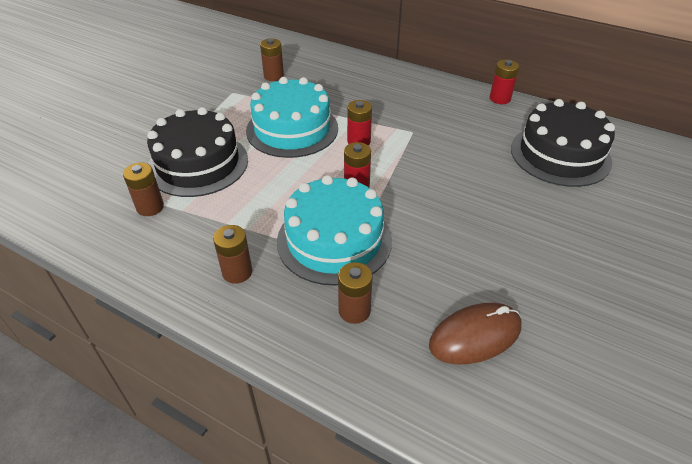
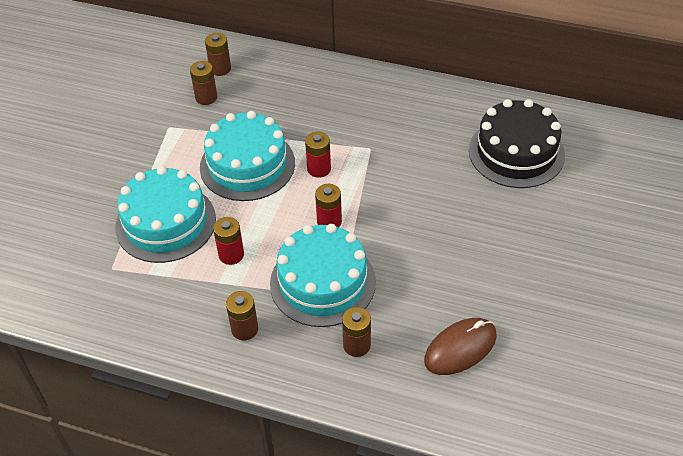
camera: 10 degrees left, 5 degrees up
(150, 207) = (138, 279): brown battery -> brown battery (220, 69)
(198, 164) = (165, 223): black cake -> turquoise cake
(500, 98) = (451, 91): red battery -> red battery (231, 255)

